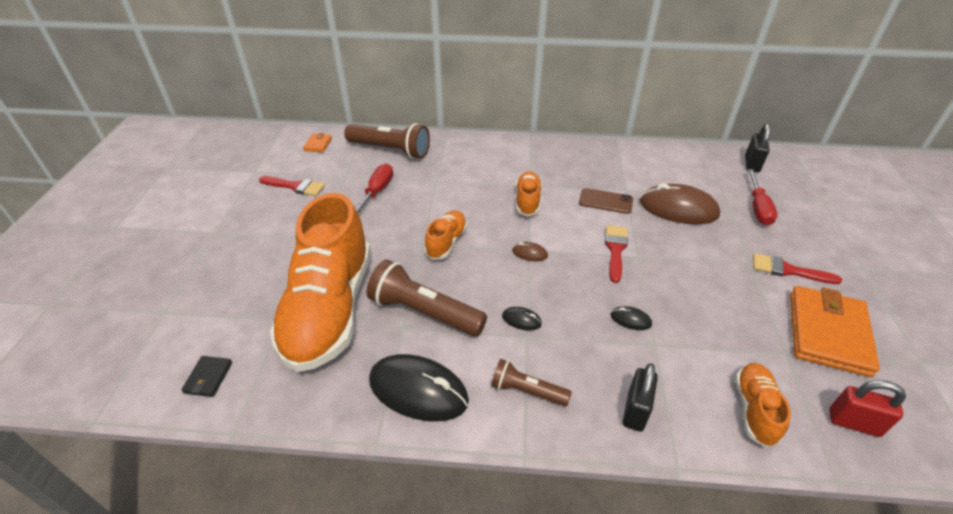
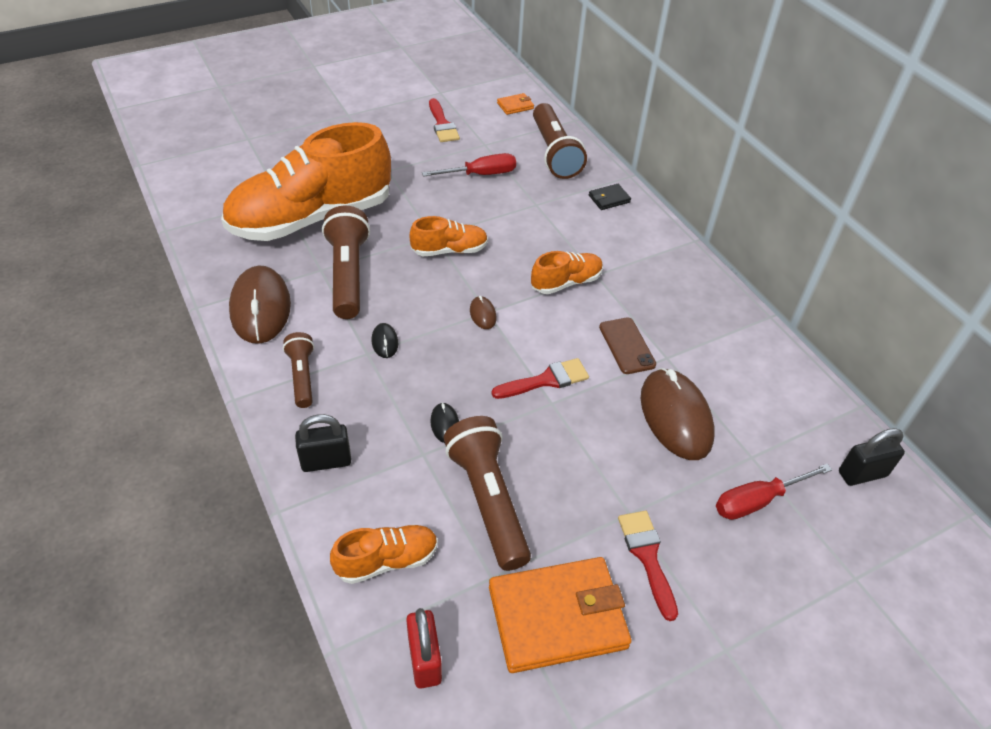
camera: 55 degrees right, 5 degrees up
(208, 378) = (203, 193): black wallet -> black wallet (609, 199)
(418, 390) = (260, 308): black mouse -> brown mouse
(715, 326) = (488, 500): none -> brown flashlight

